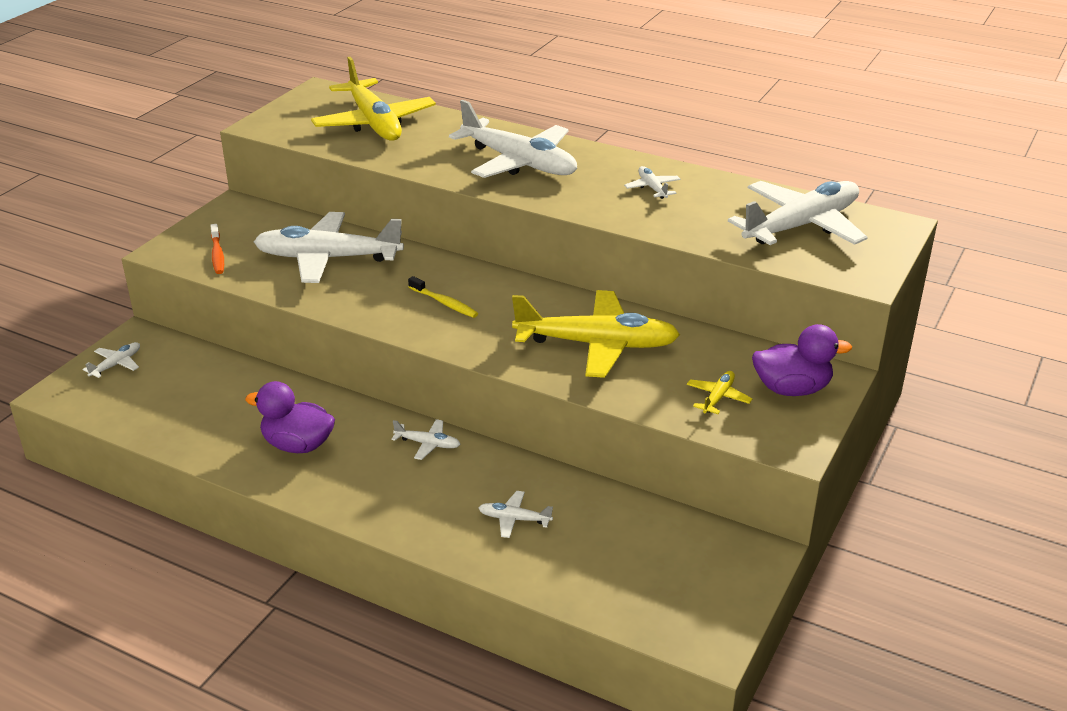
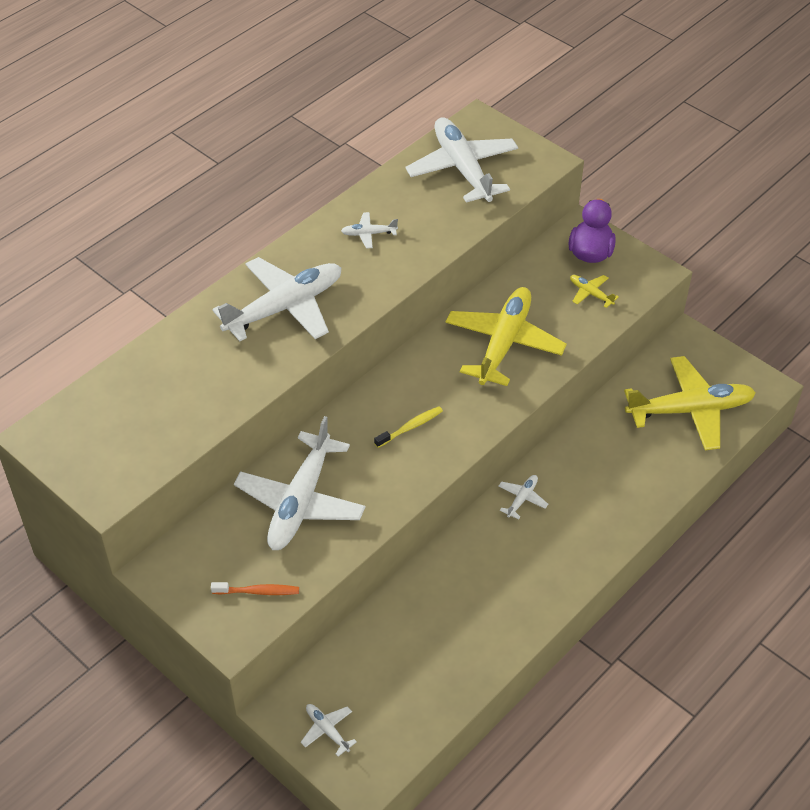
camera: 75 degrees left, 15 degrees up
(298, 445) = (499, 589): purple duck -> none
(374, 123) = (146, 400): yellow plane -> yellow plane (689, 410)
(514, 519) = (625, 461): white plane -> none

